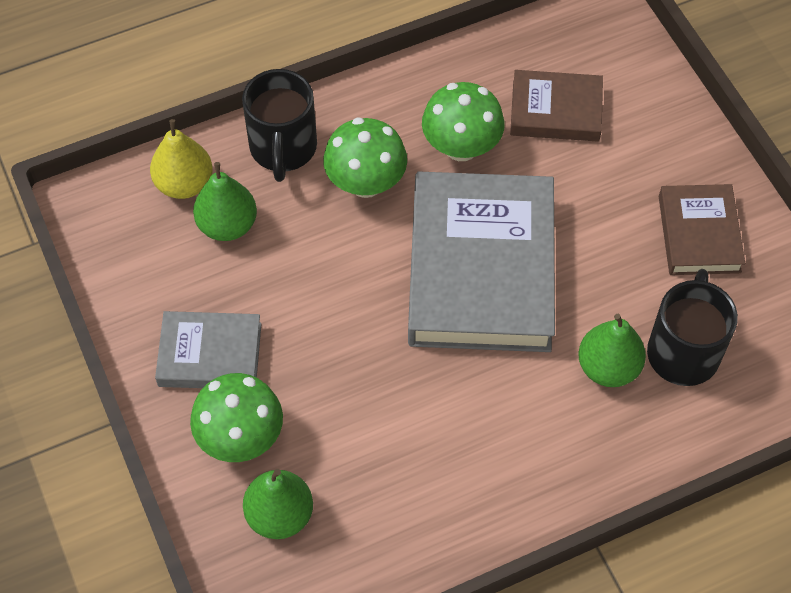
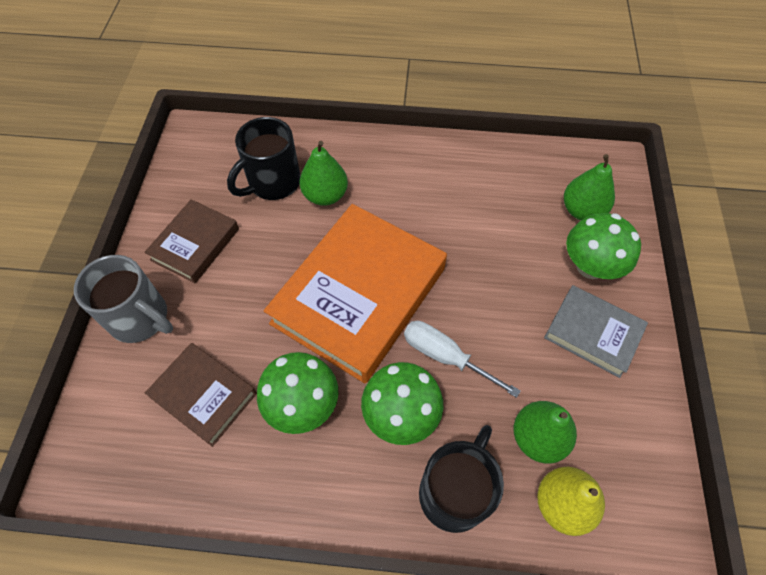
camera: 150 degrees left, 0 degrees up
(353, 254) = (446, 357): none -> white screwdriver
(481, 269) = (359, 296): grey book -> orange book
(677, 139) = (140, 318): none -> grey mug

